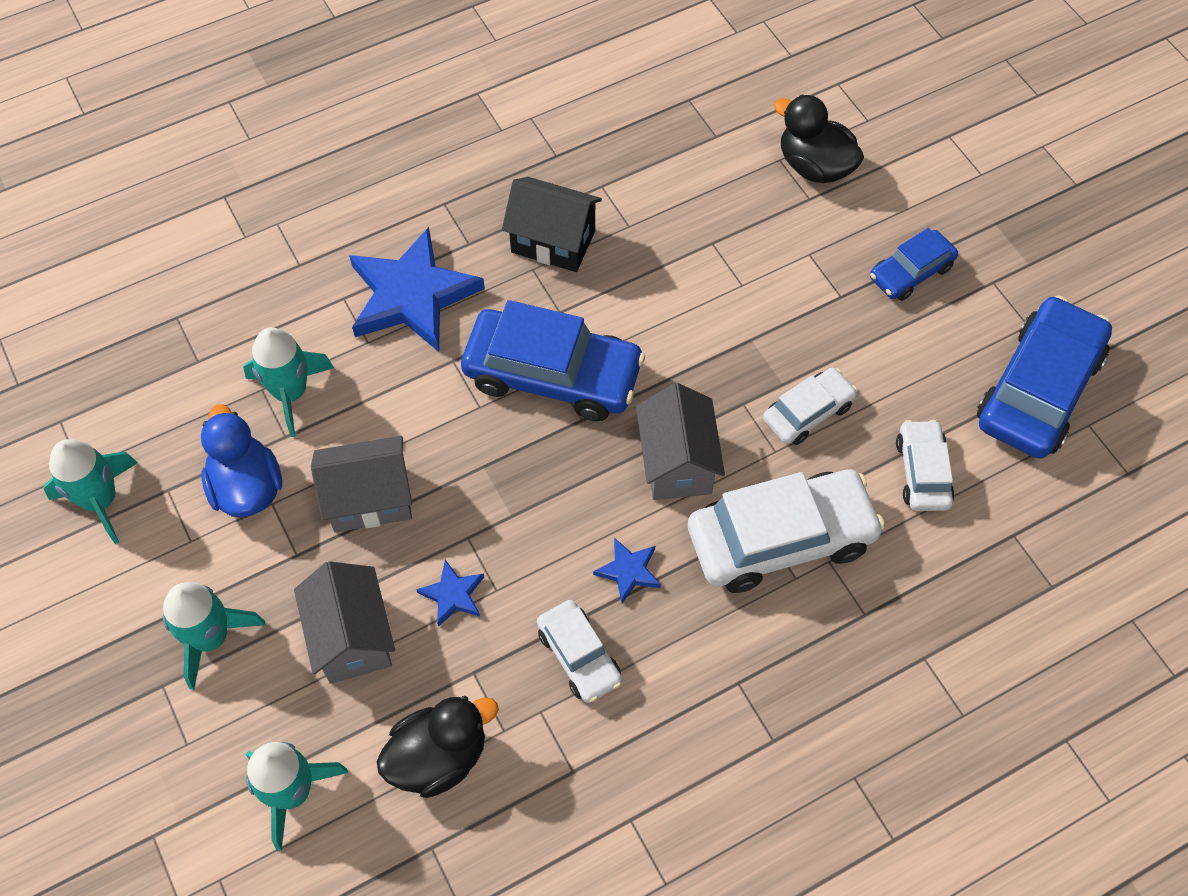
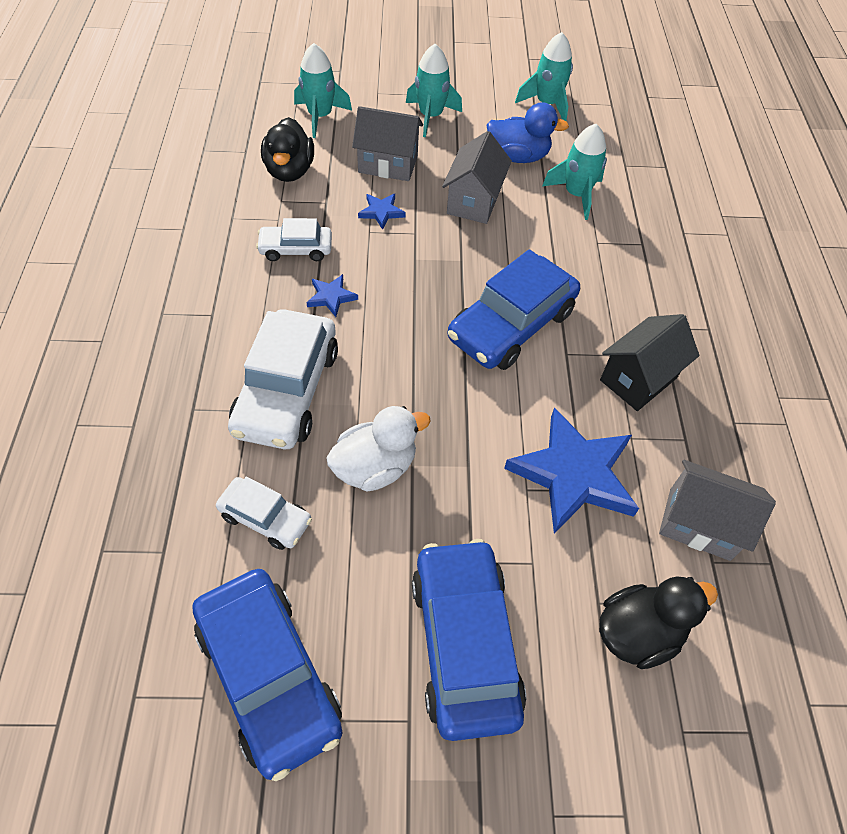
camera: 115 degrees right, 5 degrees down
(412, 295) = (626, 278): blue star -> blue star (574, 474)
(677, 463) = (391, 361): grey house -> grey house (699, 524)
(808, 412) = (375, 467): white car -> white duck
(911, 272) = (464, 643): blue car -> blue car, size x1.85

